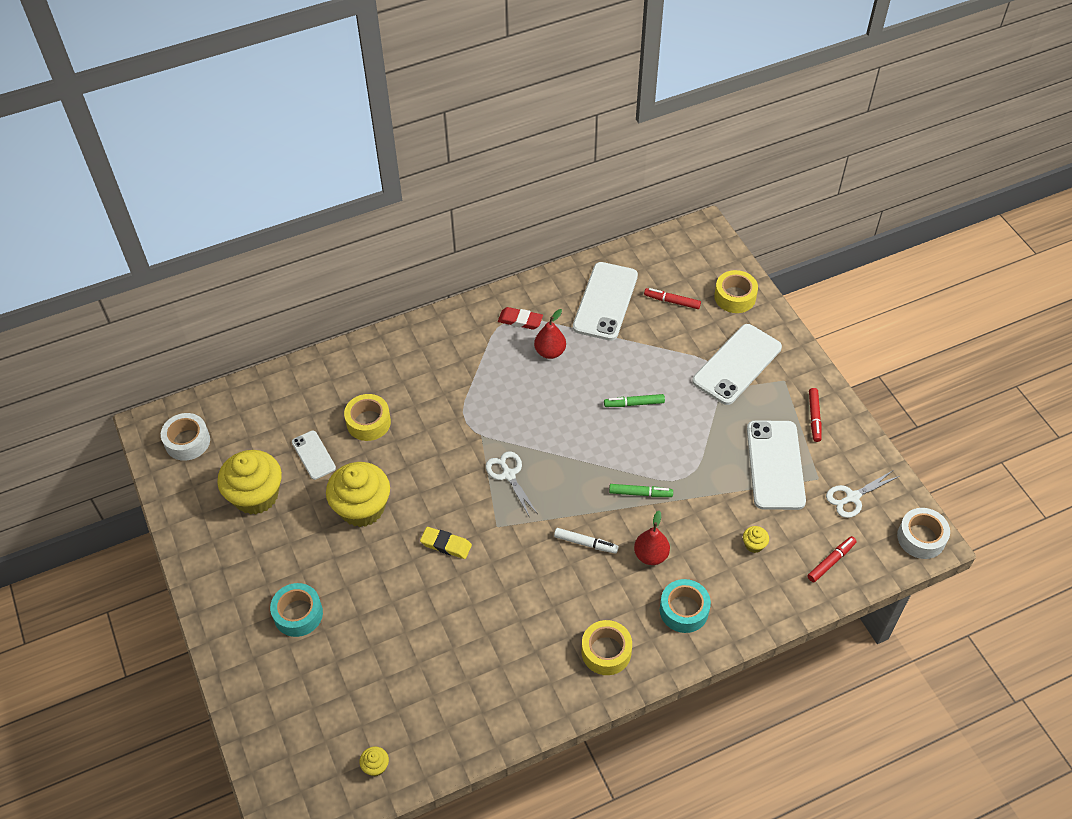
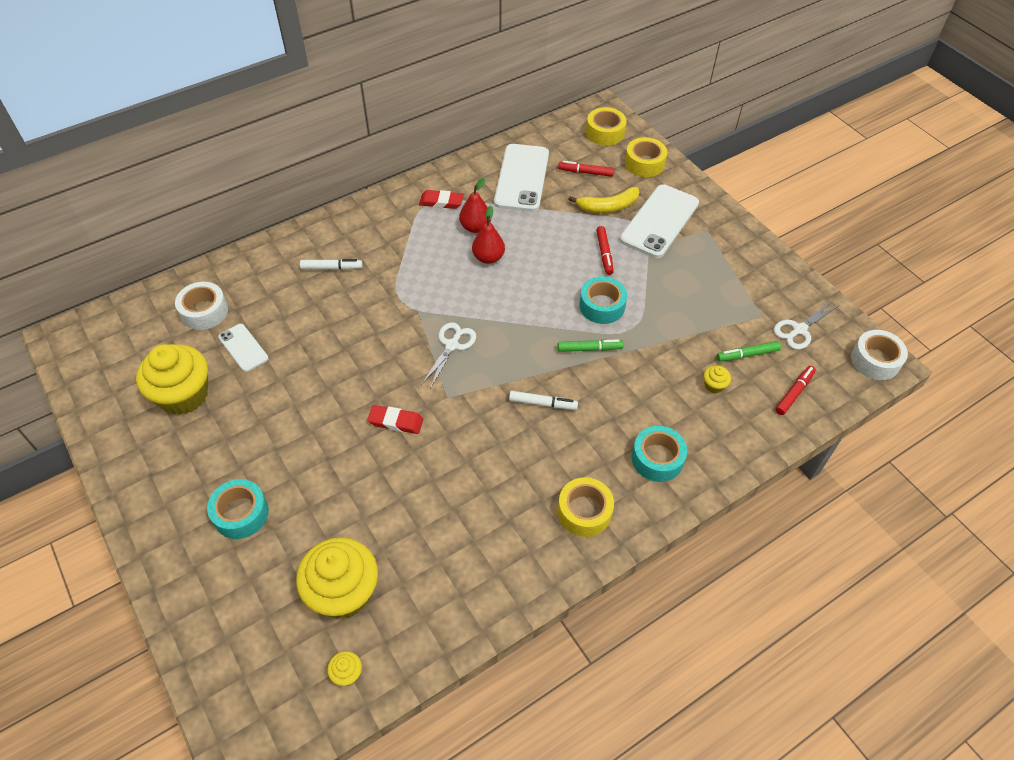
camera: 10 degrees left, 0 degrees up
(187, 441) = (104, 348): white tape -> white tape (204, 311)
(362, 508) = (301, 394): yellow cupcake -> yellow cupcake (343, 592)
(368, 422) = (298, 310): yellow tape -> yellow tape (605, 132)
(404, 381) = (332, 268): none -> white marker
(446, 544) = (396, 421): yellow eraser -> red eraser
(508, 475) = (452, 345): white scissors -> white scissors turned 60 degrees clockwise
(634, 404) = (567, 266): green marker -> green marker (747, 355)
(651, 555) = (612, 408): red pear -> red pear (488, 257)
(661, 450) = (602, 306): none -> turquoise tape
(687, 343) = (608, 207): none -> yellow banana
(775, 465) = (717, 308): white phone -> none
(814, 417) = (744, 261): red marker -> red marker (604, 253)

